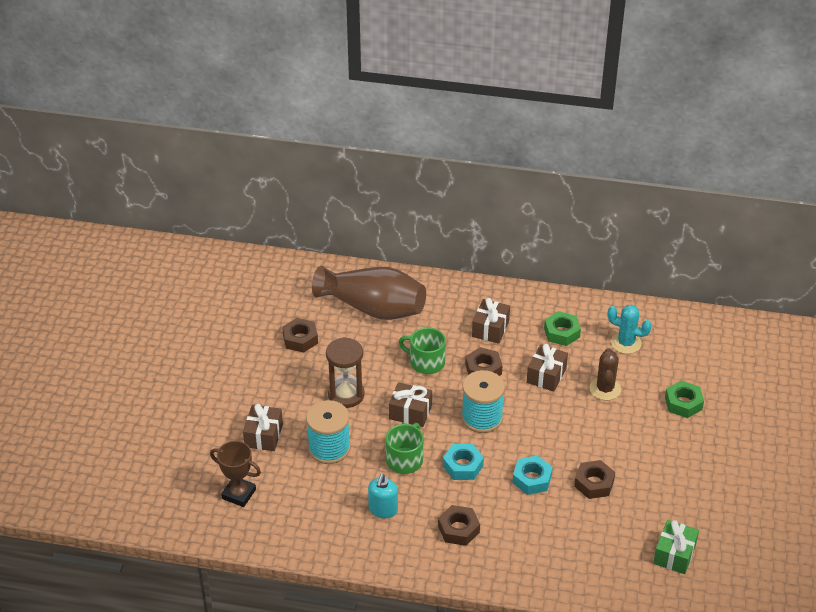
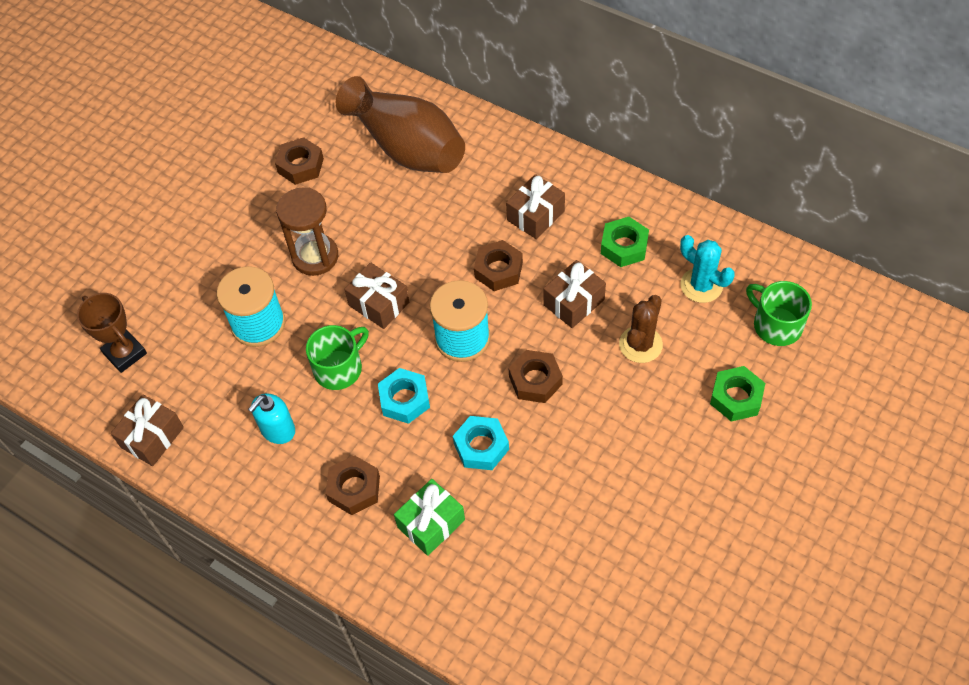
camera: 25 degrees right, 15 degrees up
(264, 435) = (193, 283): brown gift -> brown gift (152, 437)
(426, 362) = (433, 239): green mug -> green mug (776, 325)
(594, 483) = (558, 479): brown nut -> brown nut (535, 380)
(674, 554) = (613, 622): green gift -> green gift (431, 523)

